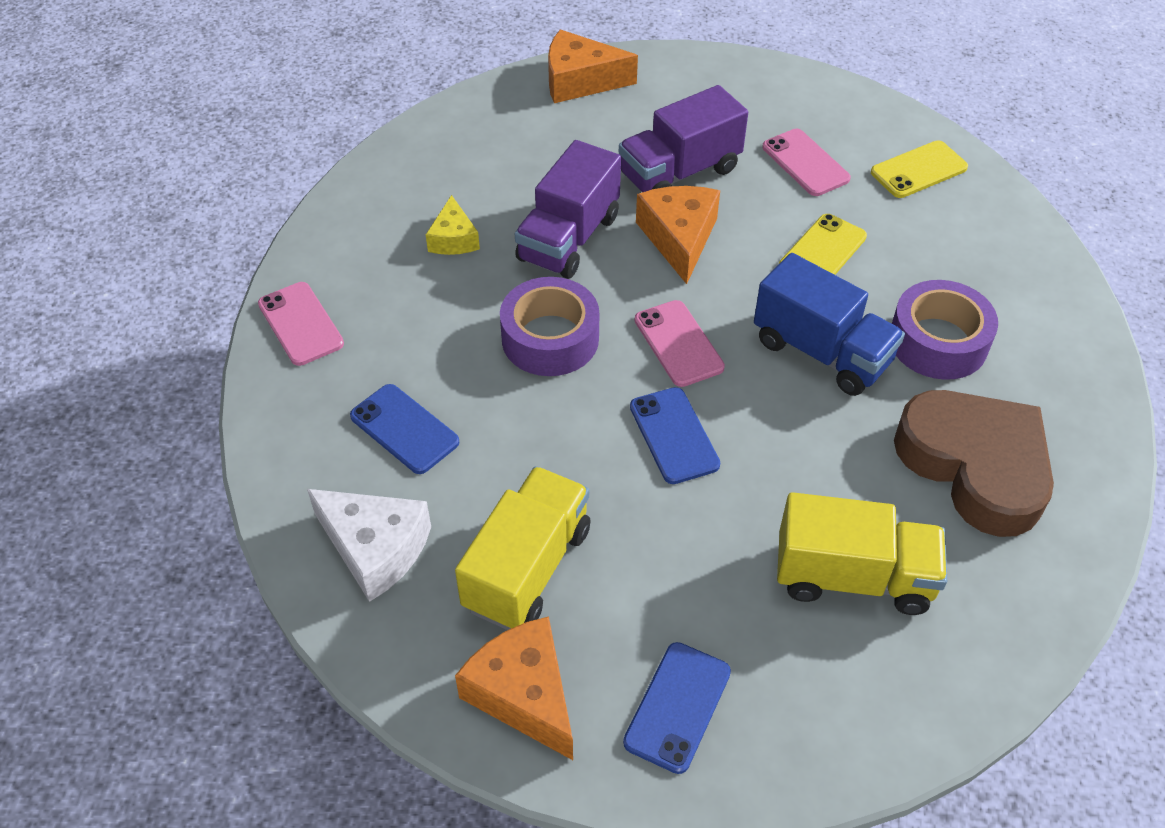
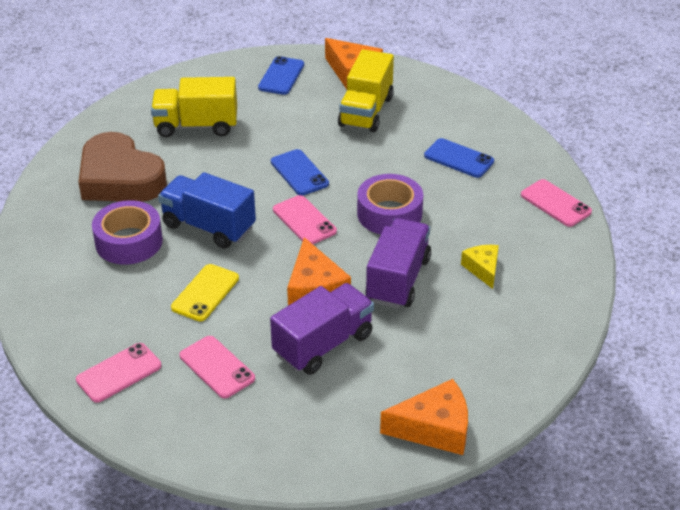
camera: 170 degrees right, 10 degrees down
(375, 549) = (447, 110): white cheese -> none
(918, 170) = (119, 373): yellow phone -> pink phone

